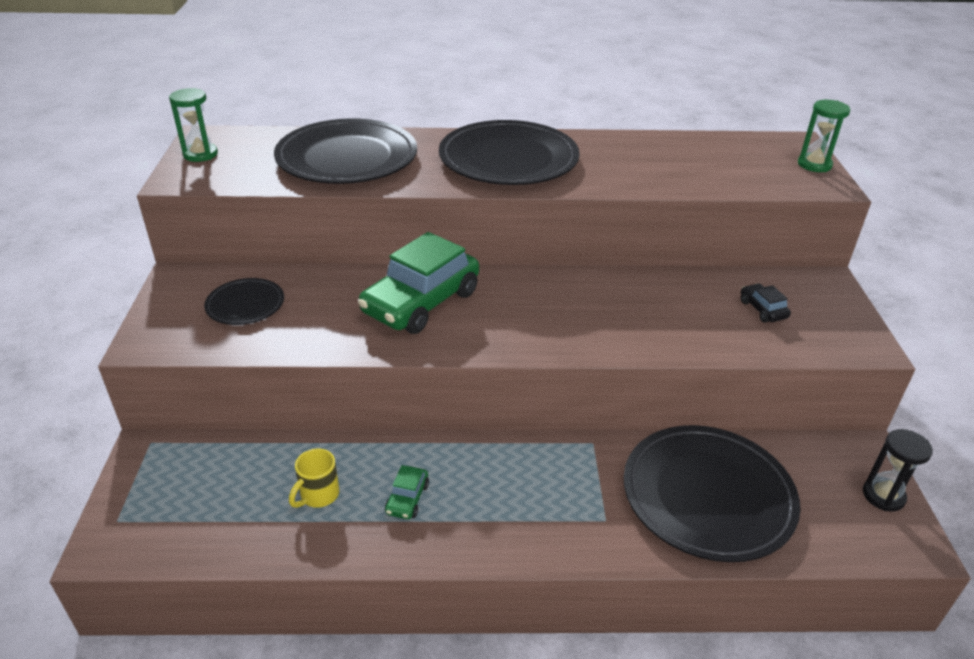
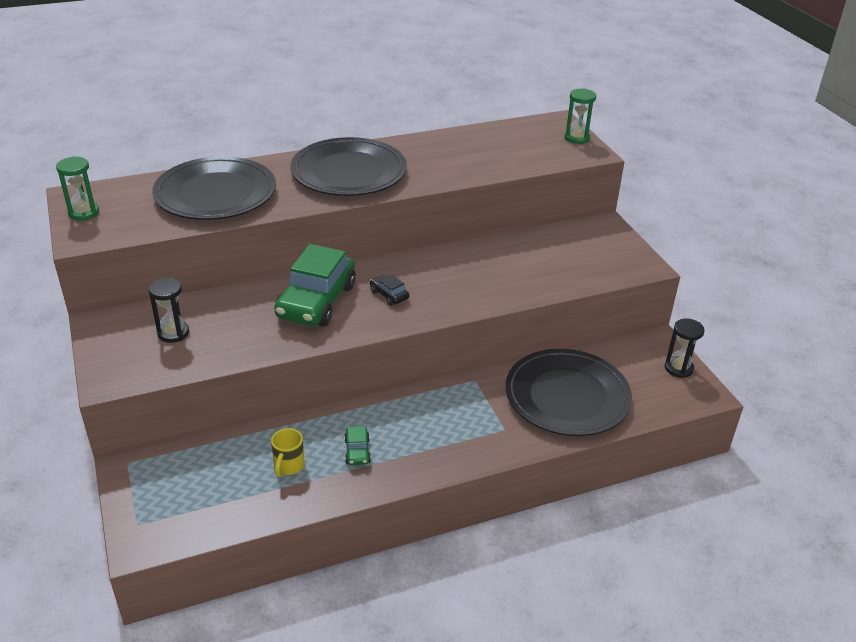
camera: 20 degrees left, 0 degrees up
(245, 305) = (173, 333): black plate -> black hourglass
(762, 309) = (568, 255): black car -> black car (389, 295)

